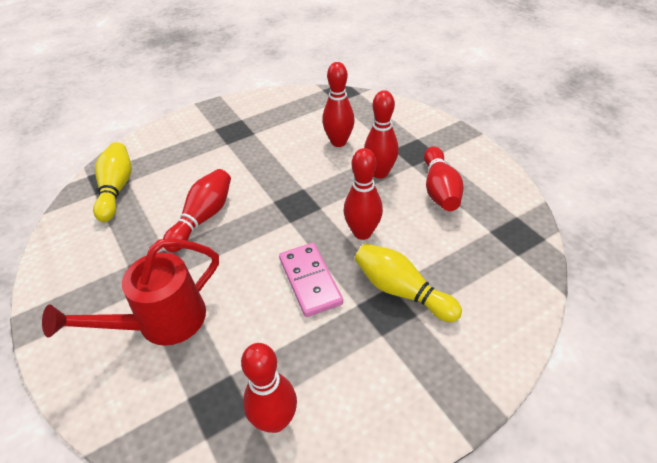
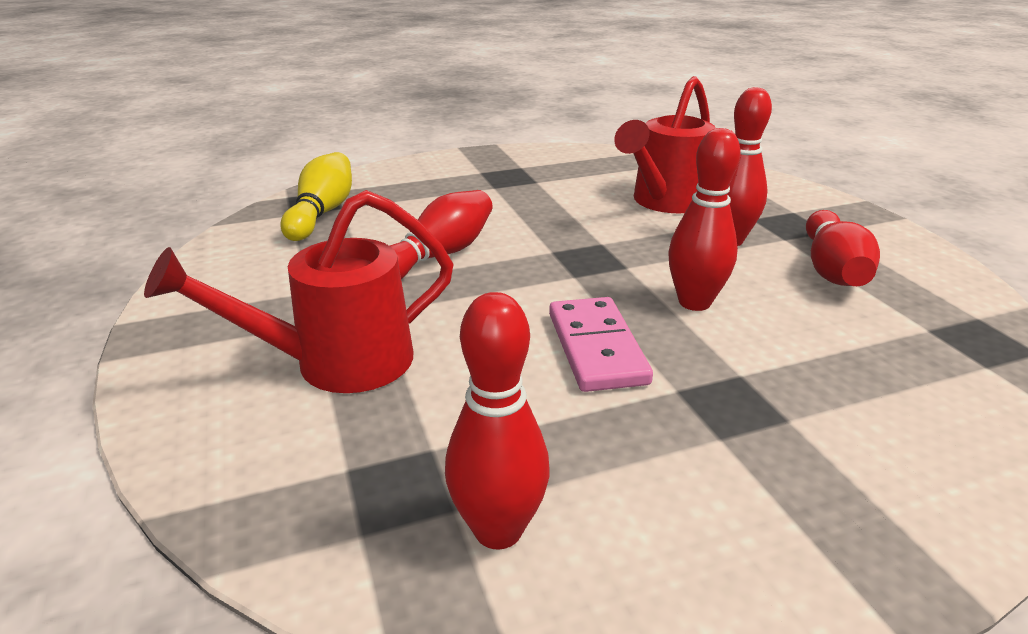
camera: 10 degrees right, 15 degrees down
(338, 142) = (665, 202): red bowling pin -> red watering can
(401, 291) = (761, 383): yellow bowling pin -> none

